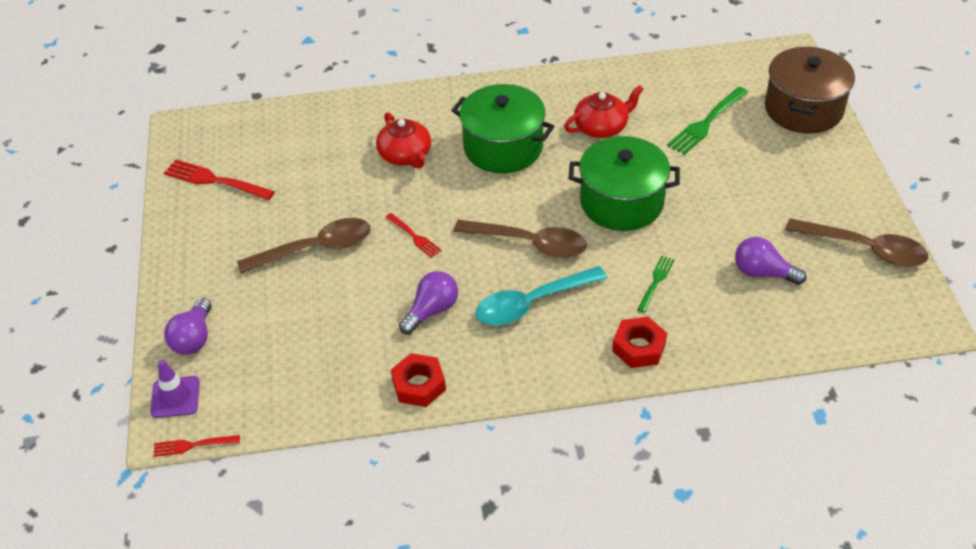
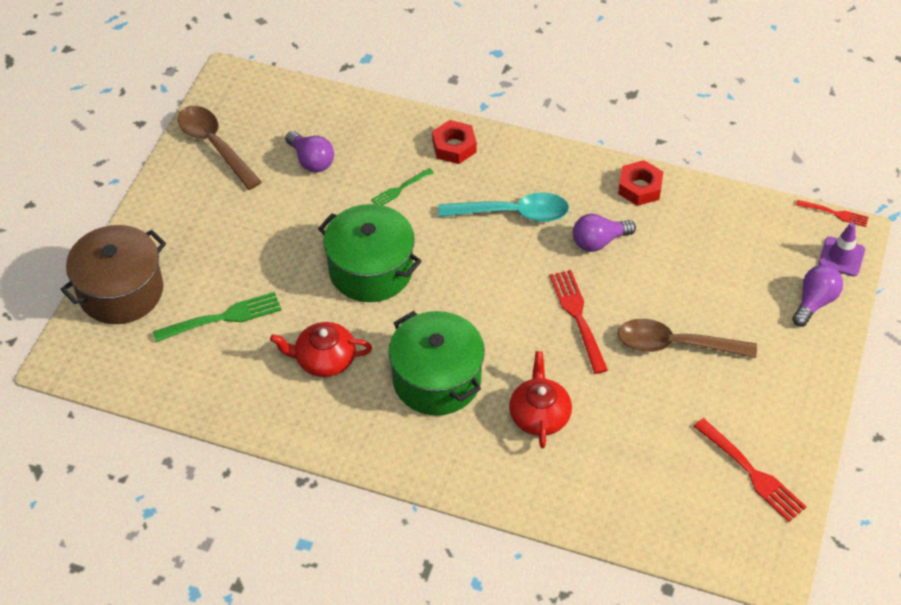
camera: 155 degrees left, 5 degrees up
(414, 236) = (578, 318): red fork -> red fork, size x1.70
(529, 243) = (479, 266): brown spoon -> none

